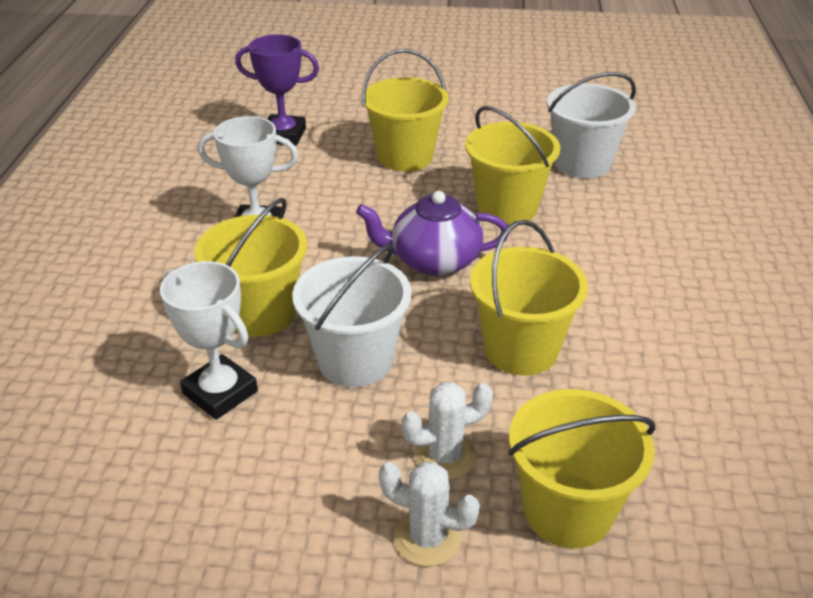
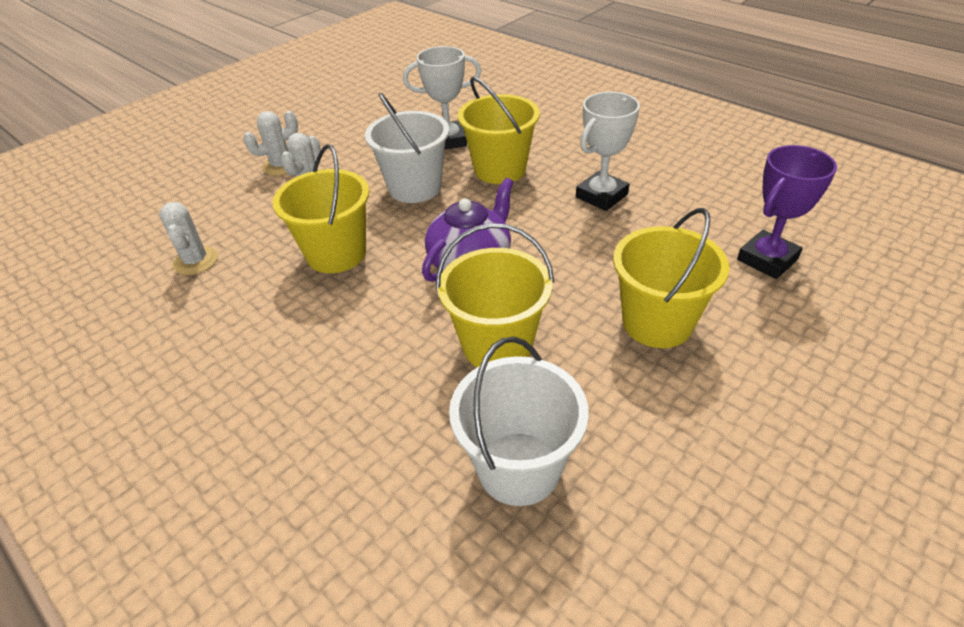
camera: 130 degrees right, 5 degrees up
(567, 510) = (227, 210): yellow bucket -> none
(662, 456) = (196, 261): none -> white cactus

